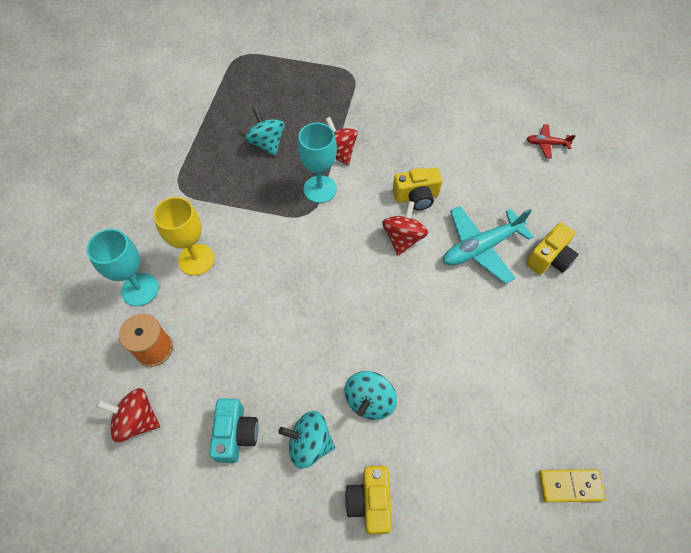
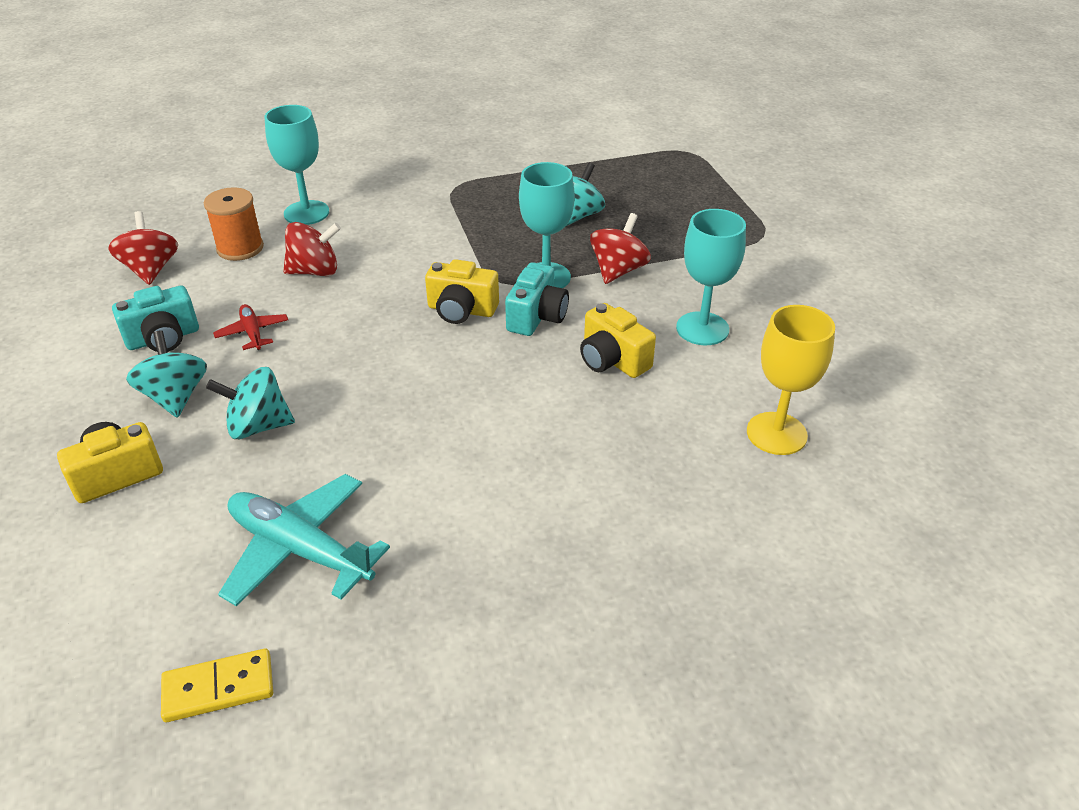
camera: 60 degrees right, 20 degrees down
(196, 259) = (370, 231): yellow goblet -> yellow goblet (776, 433)
(355, 212) = (537, 317): none -> turquoise camera
(403, 238) = (530, 371): red spinning top -> red spinning top (315, 271)
(415, 145) = (702, 329): none -> turquoise goblet
(481, 248) = (580, 452): turquoise plane -> turquoise plane (300, 549)
(546, 144) = (861, 464): red plane -> red plane (253, 333)
(549, 258) = (626, 538): yellow camera -> yellow camera (461, 310)
(570, 486) = (218, 688): yellow domino -> yellow domino turned 75 degrees counterclockwise

